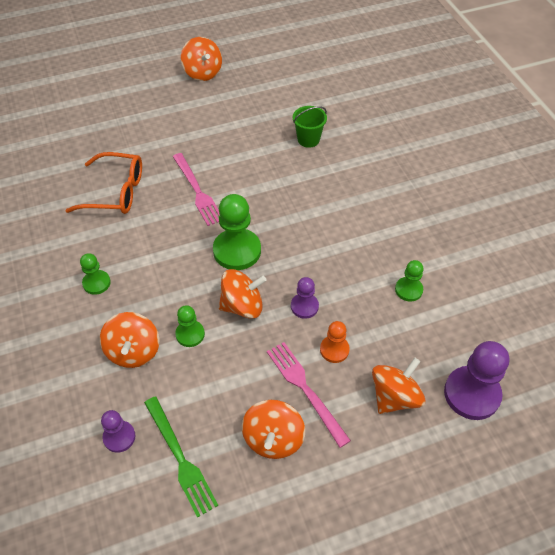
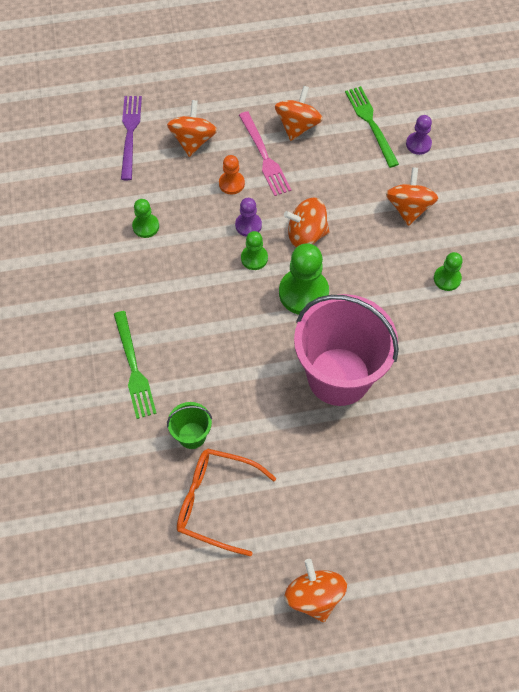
camera: 170 degrees left, 10 degrees up
(115, 192) = (434, 390): orange glasses -> orange glasses (216, 502)
(190, 334) = (357, 215): green pawn -> green pawn (254, 258)
(197, 191) = (339, 376): pink fork -> pink bucket
(370, 174) = (133, 368): none -> green fork
(394, 397) = (193, 141): orange spinning top -> orange spinning top turned 135 degrees clockwise
(472, 394) = (130, 134): purple pawn -> purple fork

